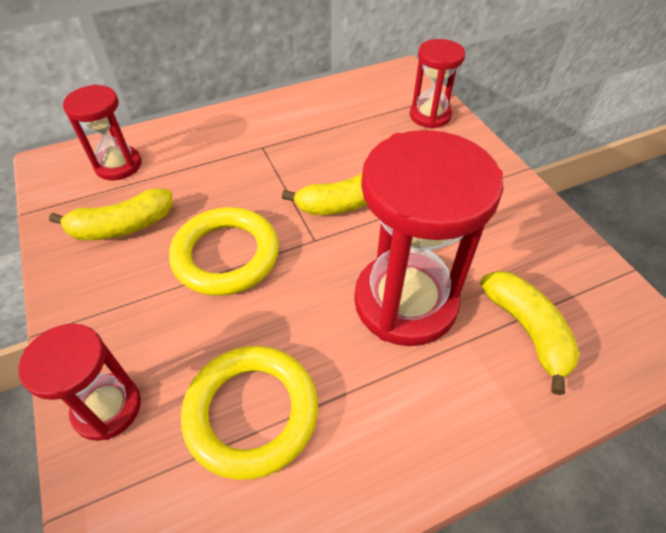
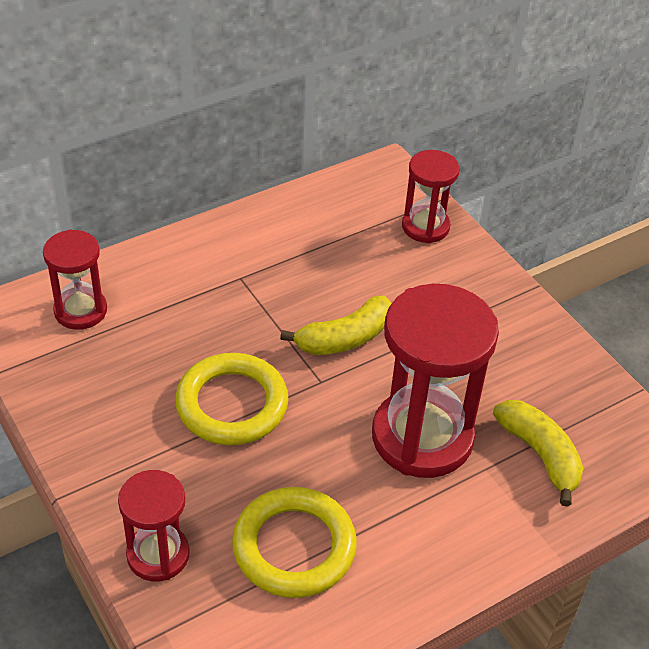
camera: 10 degrees left, 5 degrees down
(122, 226) = (110, 381): yellow banana -> none

